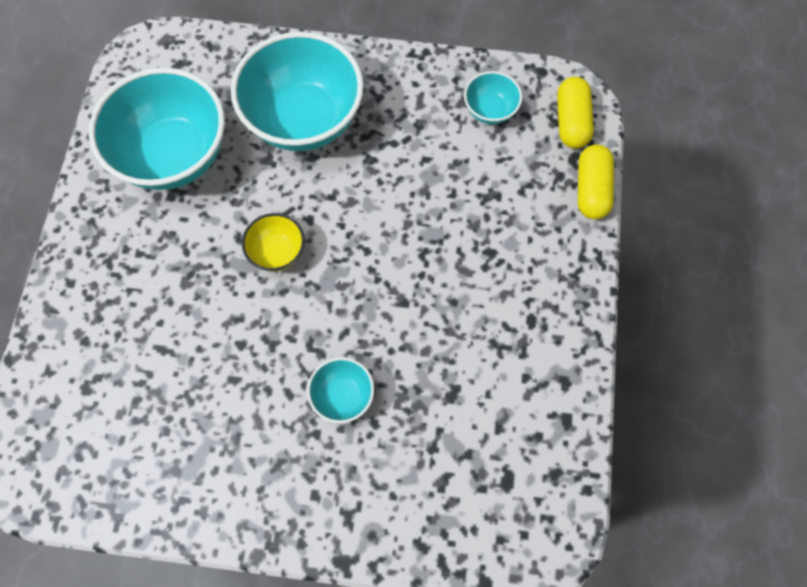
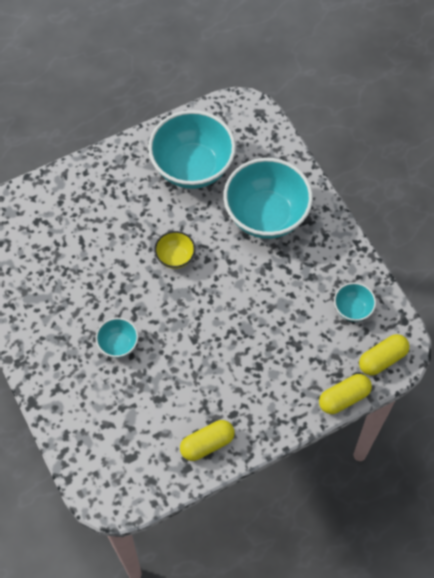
camera: 55 degrees right, 5 degrees down
(550, 375) = (207, 444): none -> yellow capsule

